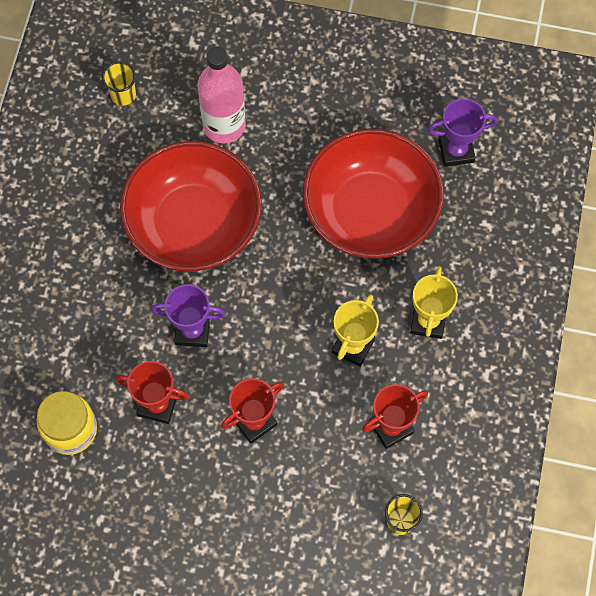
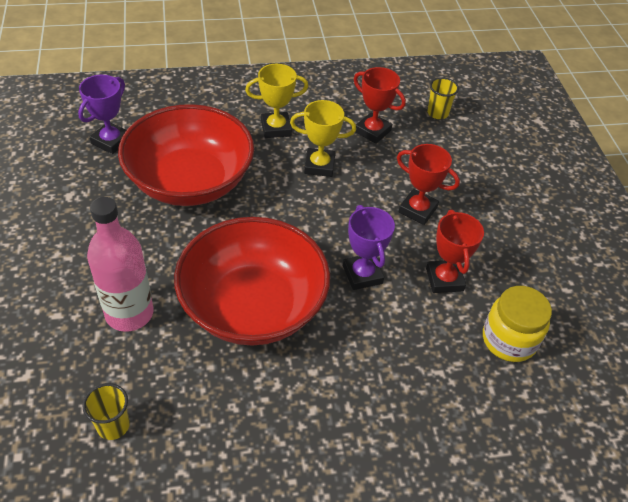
camera: 115 degrees left, 20 degrees down
(456, 151) = (111, 141): purple trophy -> purple trophy turned 60 degrees clockwise

